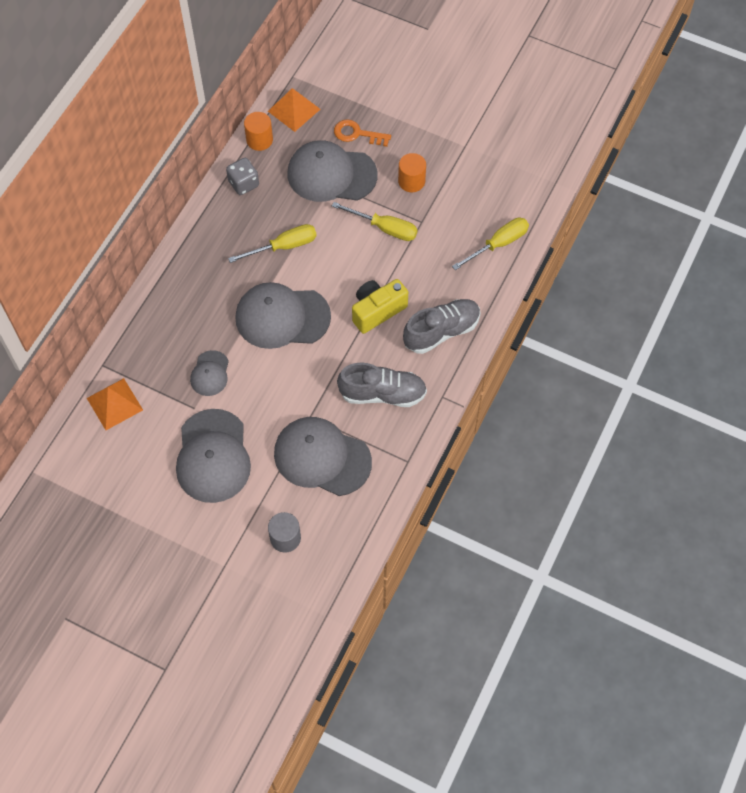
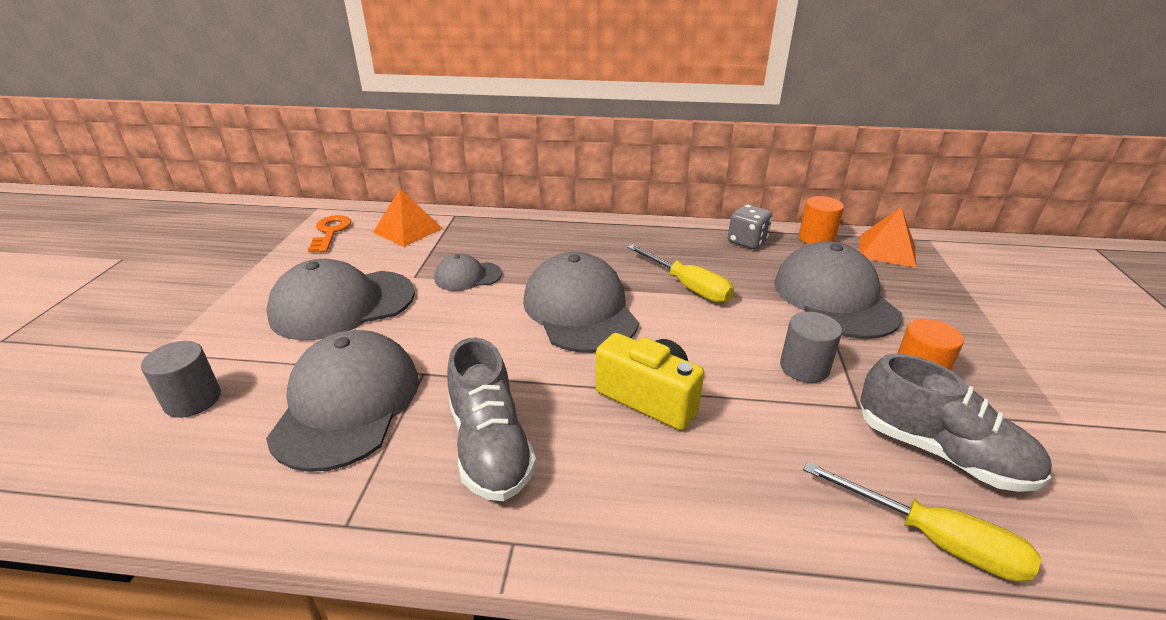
camera: 70 degrees right, 30 degrees down
(357, 134) = (923, 304): orange key -> orange key (330, 232)
(384, 228) = (804, 367): yellow screwdriver -> grey cylinder
(441, 331) = (662, 498): grey shoe -> grey shoe (940, 452)

